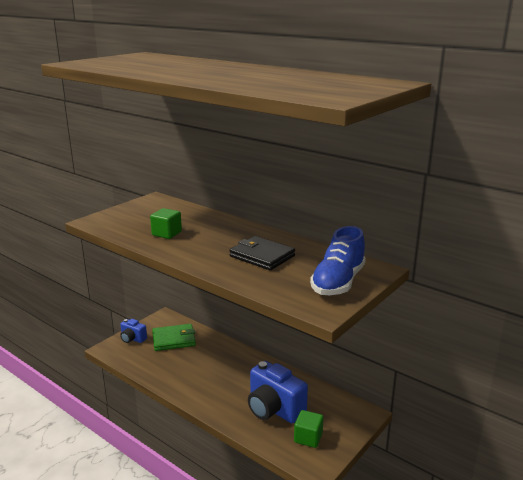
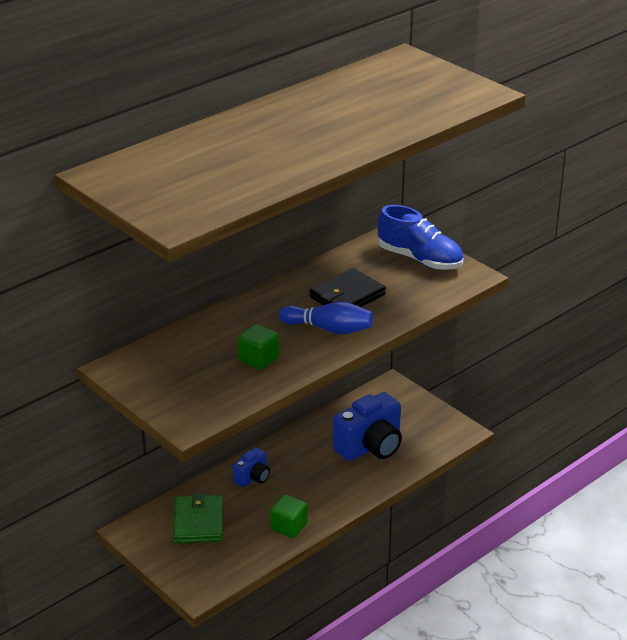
camera: 80 degrees left, 10 degrees up
(132, 339) = (181, 565): blue camera -> blue camera (253, 478)
(210, 253) = (329, 329): none -> blue bowling pin
(308, 438) = (420, 429): green cube -> green cube (289, 527)

